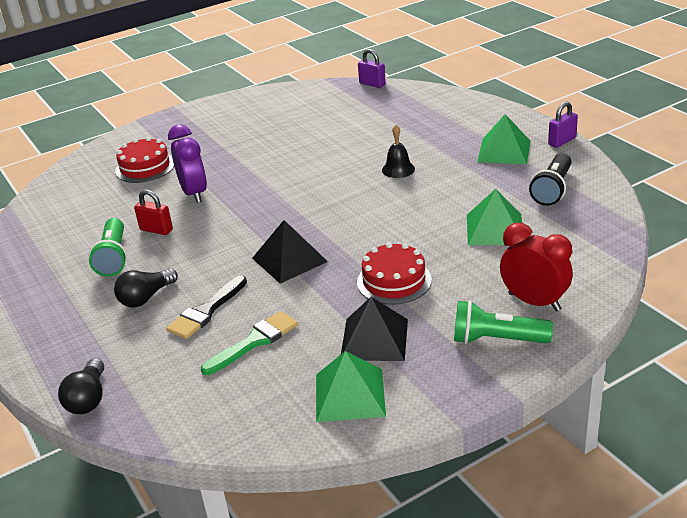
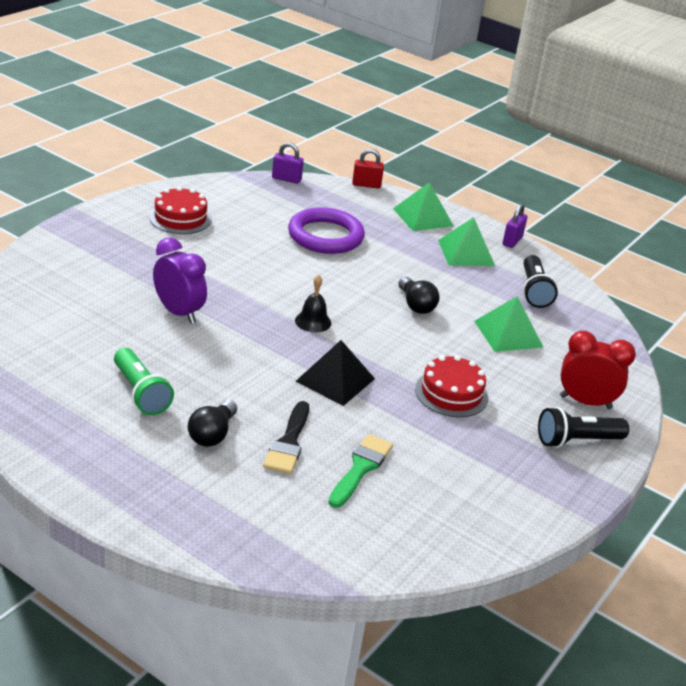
camera: 30 degrees left, 0 degrees up
(88, 398) = (232, 548): black light bulb -> black light bulb (416, 305)
(145, 167) = (96, 284): red cake -> red cake (180, 218)
(156, 230) = (166, 357): red padlock -> red padlock (366, 185)
(350, 395) = (485, 508): green pyramid -> green pyramid (423, 217)
(373, 133) = (325, 236): none -> purple ring
(374, 339) = (472, 452): black pyramid -> none
(398, 169) = (378, 276): black bell -> black bell (313, 321)
(497, 340) = (577, 441): green flashlight -> black flashlight

